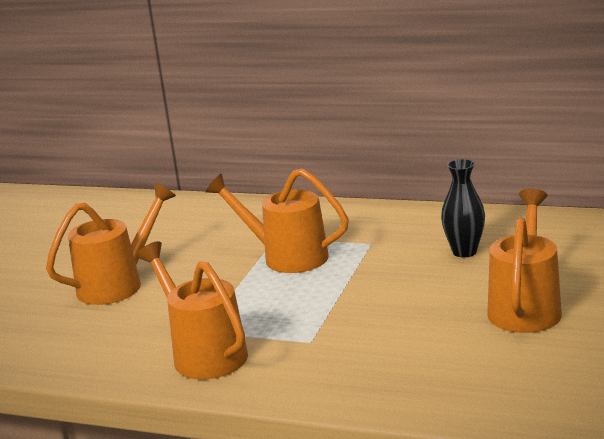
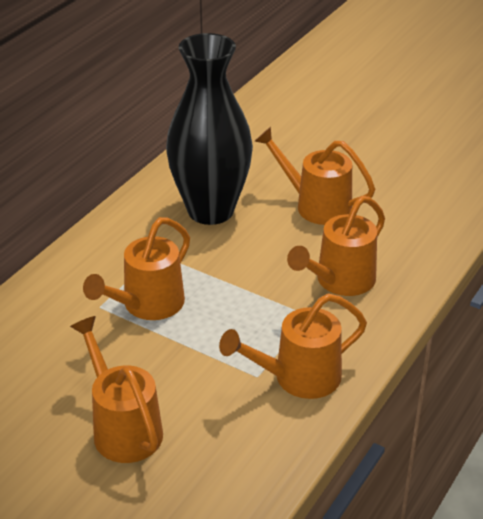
camera: 80 degrees left, 15 degrees up
(381, 349) = (339, 281): none -> orange watering can
(464, 252) = (210, 210): black vase -> black vase, size x2.29

